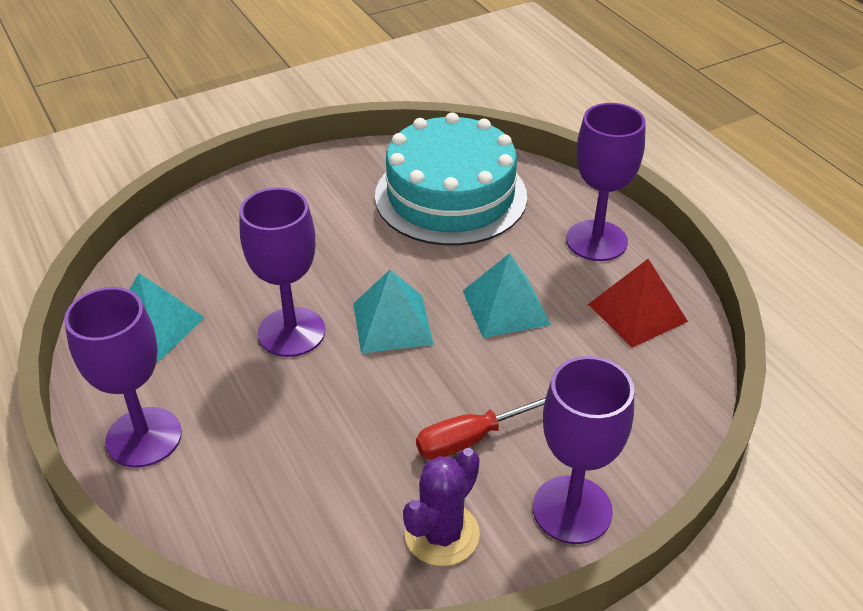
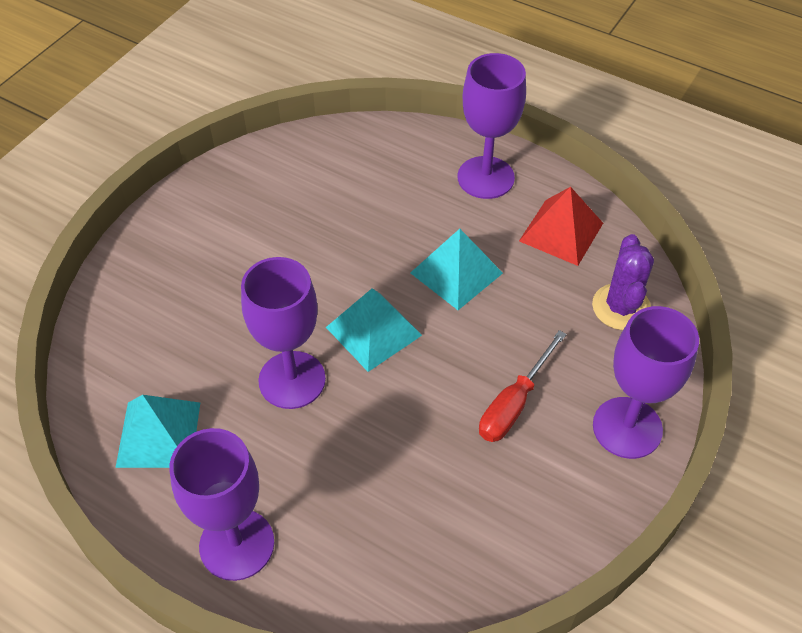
camera: 30 degrees left, 10 degrees up
(442, 534) = (548, 499): purple cactus -> purple cactus (621, 307)
(450, 196) = (333, 183): turquoise cake -> none

